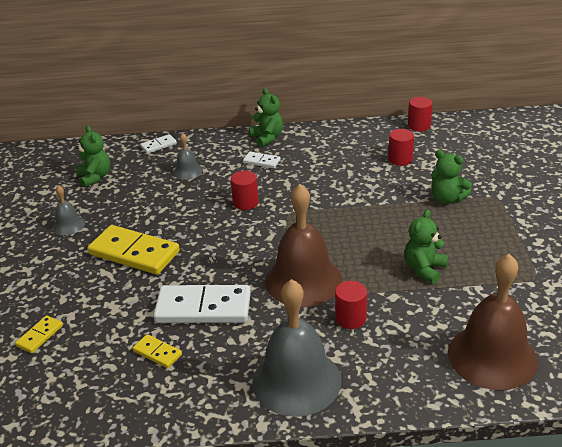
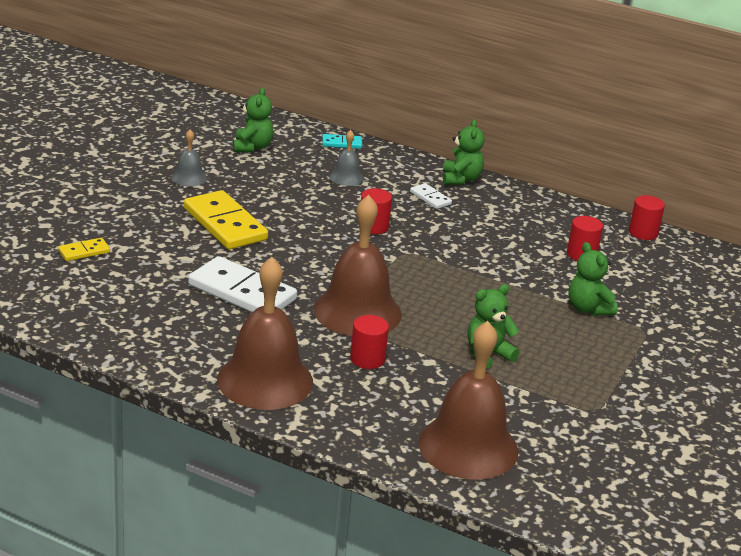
camera: 25 degrees right, 5 degrees down
(157, 353) = (168, 307): yellow domino -> none
(158, 145) = (342, 143): white domino -> turquoise domino
(296, 381) = (265, 380): grey bell -> brown bell

